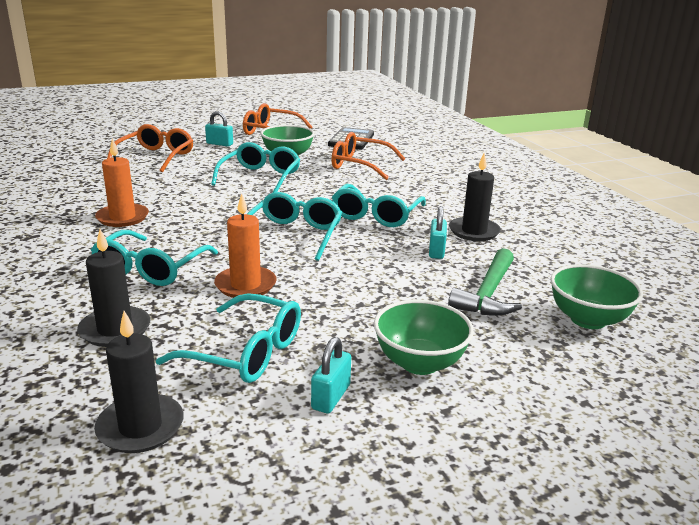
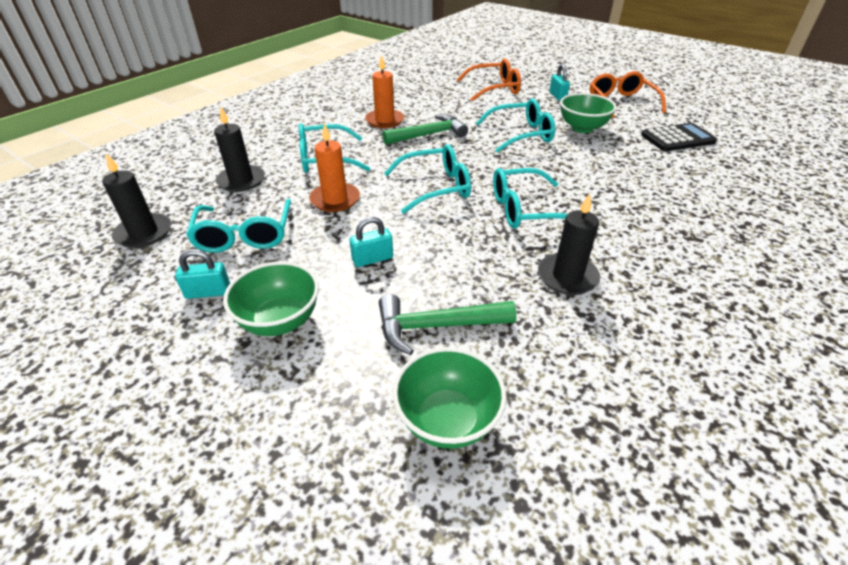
camera: 60 degrees right, 15 degrees up
(193, 208) = (429, 135): none -> green hammer
(360, 165) = (624, 164): orange glasses -> none
(436, 251) = (493, 267): turquoise padlock -> turquoise padlock (372, 259)

